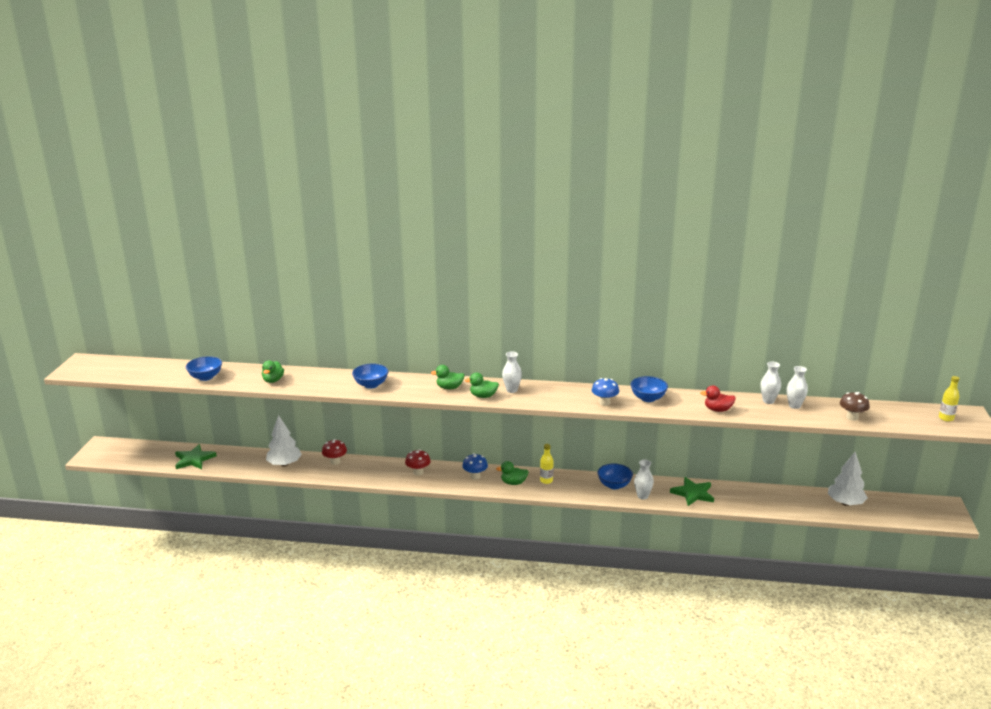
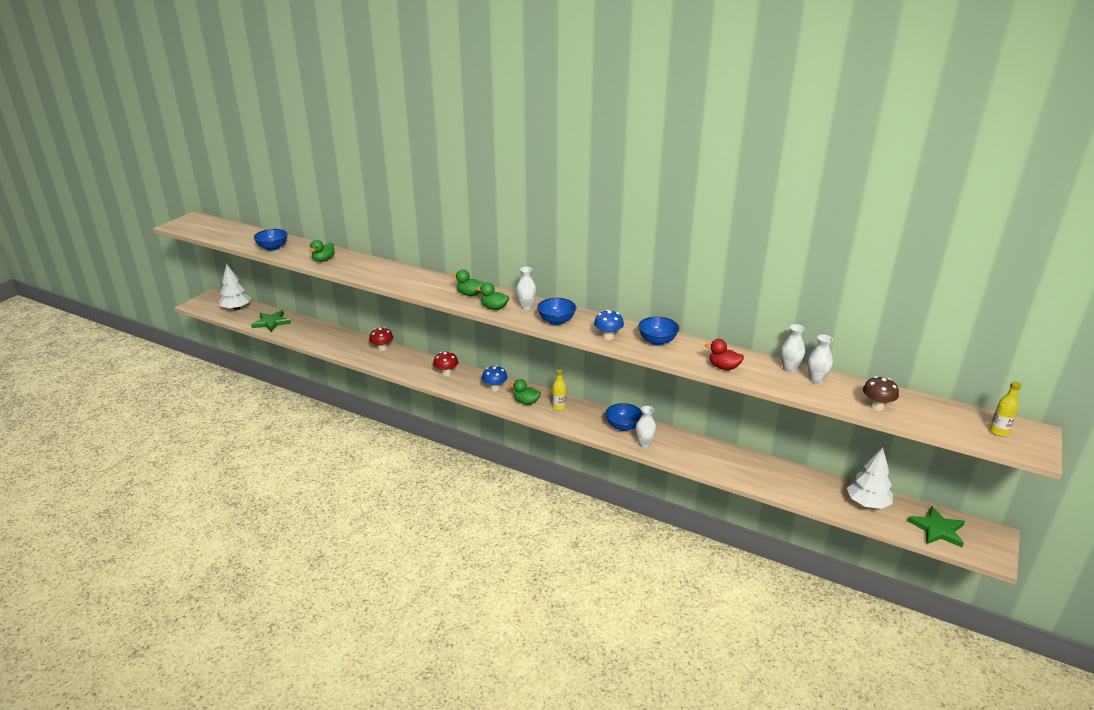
camera: 20 degrees right, 5 degrees up
(284, 464) = (339, 341): white tree -> white tree (236, 308)
(371, 385) = (402, 279): blue bowl -> blue bowl (556, 321)
(693, 493) = (699, 453): green star -> green star (937, 529)

